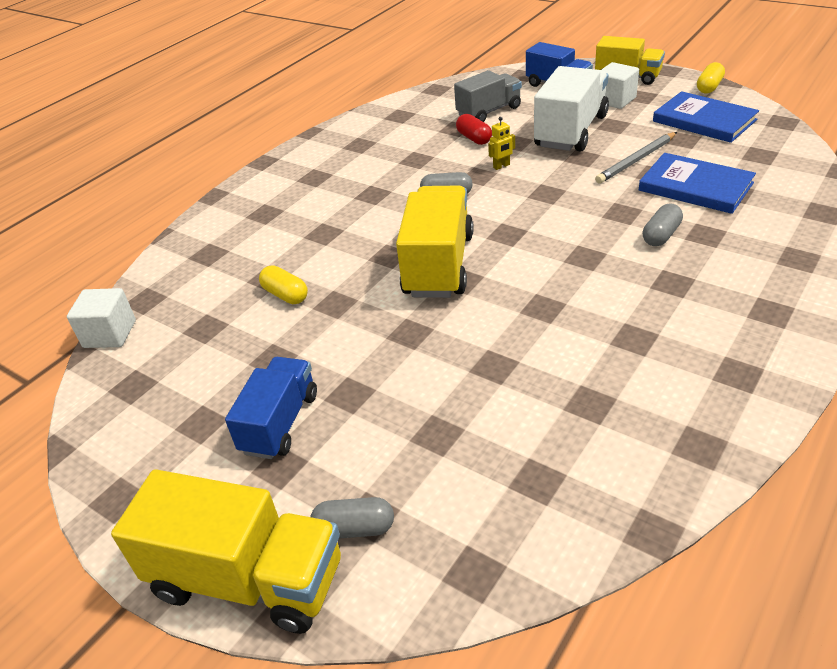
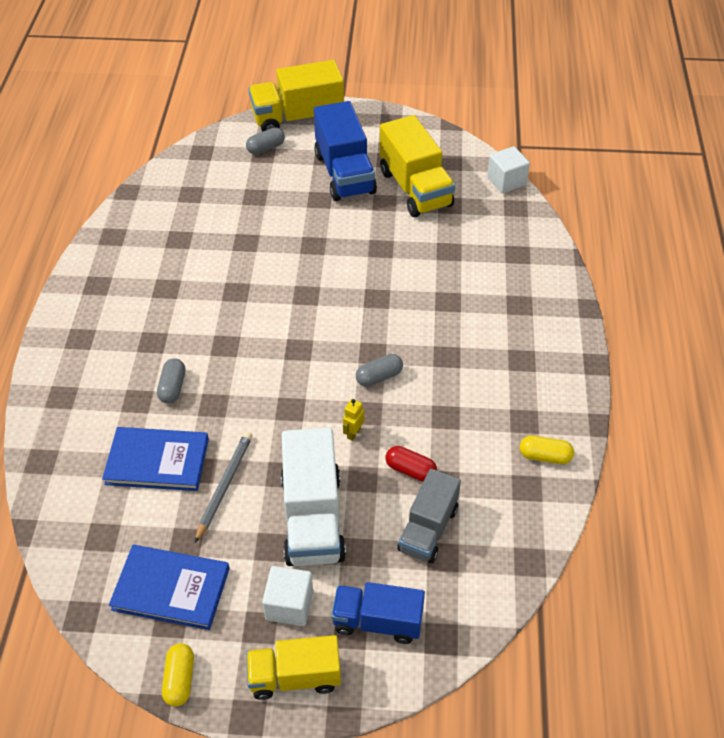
camera: 145 degrees right, 10 degrees up
(280, 423) = (344, 173): blue truck -> blue truck, size x1.52
(285, 295) = (421, 242): yellow capsule -> yellow capsule (545, 456)
(439, 265) = (332, 302): yellow truck -> yellow truck (415, 188)

